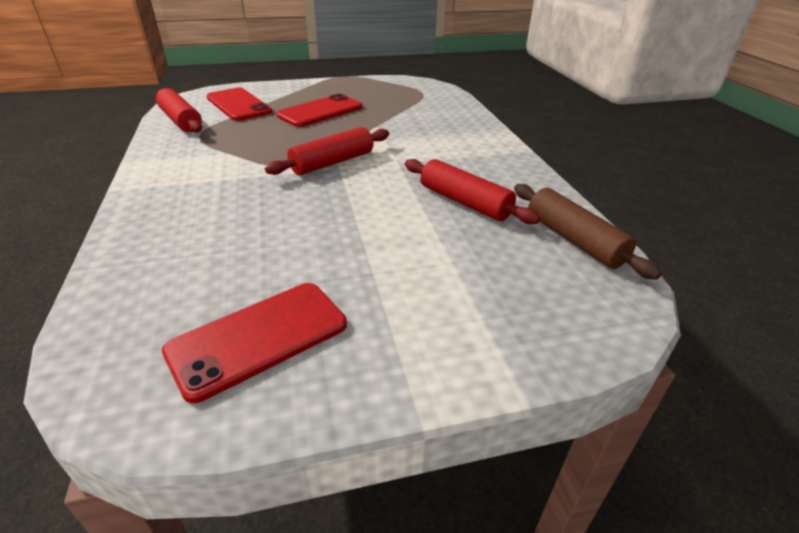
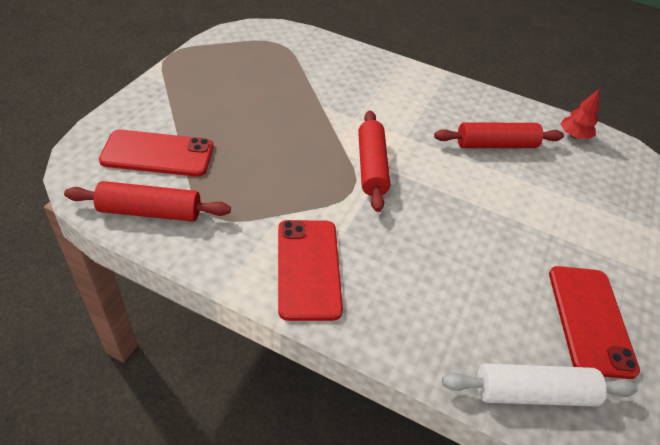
camera: 55 degrees left, 10 degrees up
(112, 327) = (533, 393): none -> white rolling pin
(320, 111) = (249, 116): red phone -> red phone (308, 268)
(574, 240) = (574, 136): brown rolling pin -> red tree

